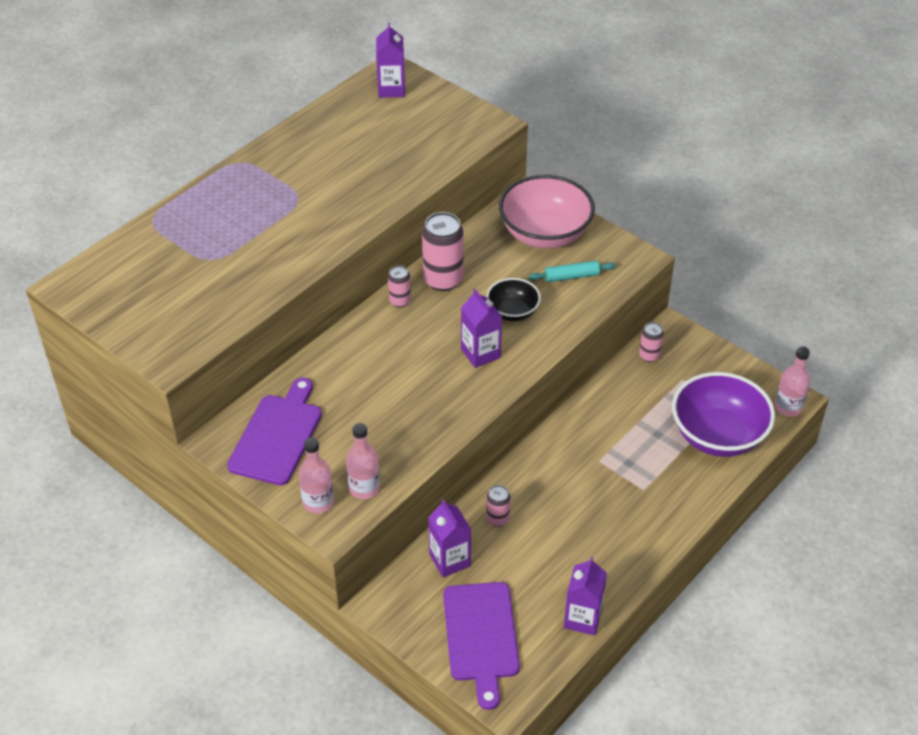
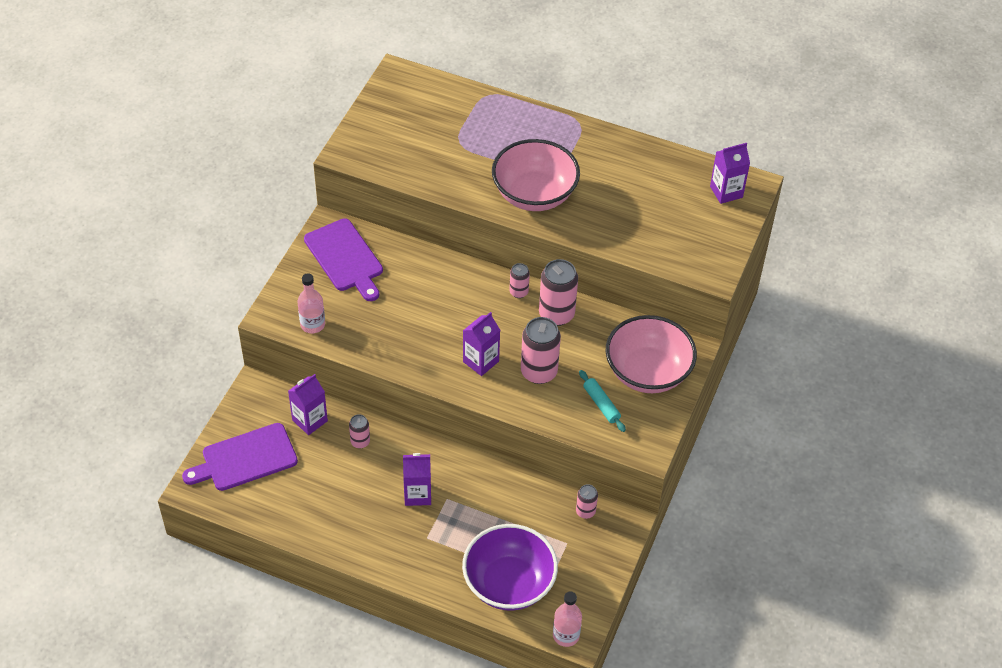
camera: 70 degrees right, 5 degrees up
(277, 436) = (345, 258): purple cutting board -> purple cutting board turned 60 degrees clockwise
(318, 502) = (290, 301): pink bottle -> none
(322, 219) = (534, 194): none -> pink bowl
(513, 312) = (539, 372): black bowl -> pink can
(582, 618) = (281, 521): purple carton -> purple carton (417, 494)

